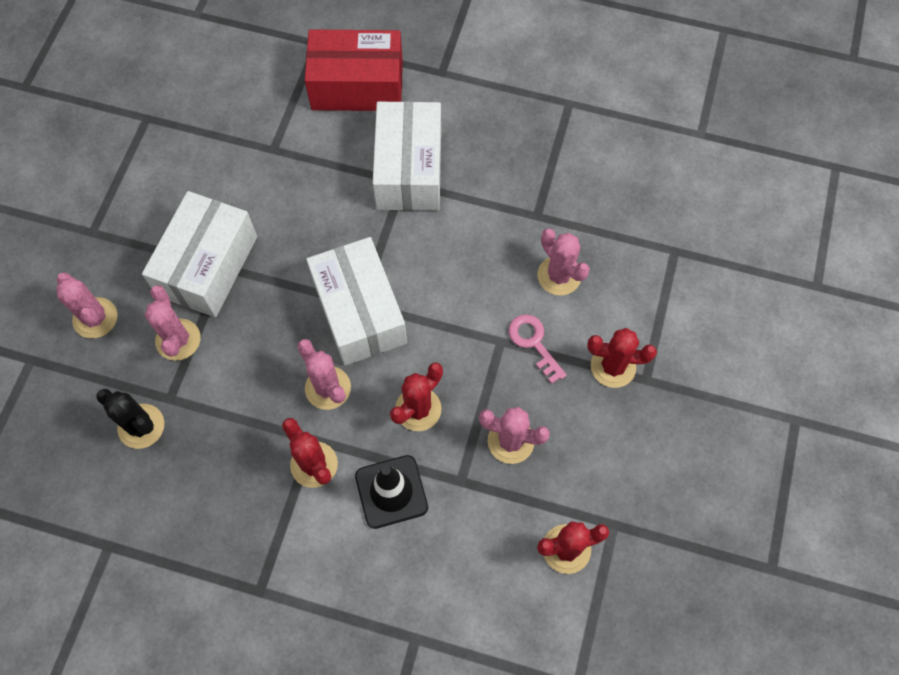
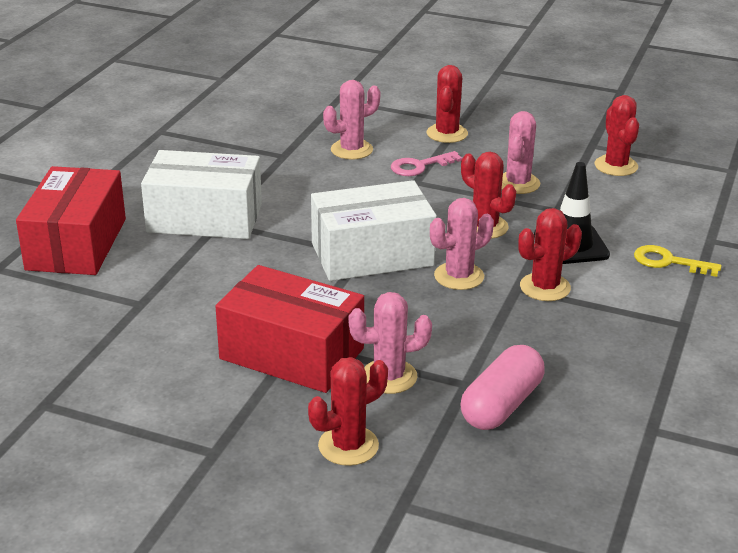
camera: 85 degrees left, 35 degrees down
(95, 318) = (348, 446): pink cactus -> red cactus
(141, 426) = (501, 405): black cactus -> pink capsule
(208, 266) = (292, 353): white box -> red box
(367, 588) = (668, 262): none -> yellow key

